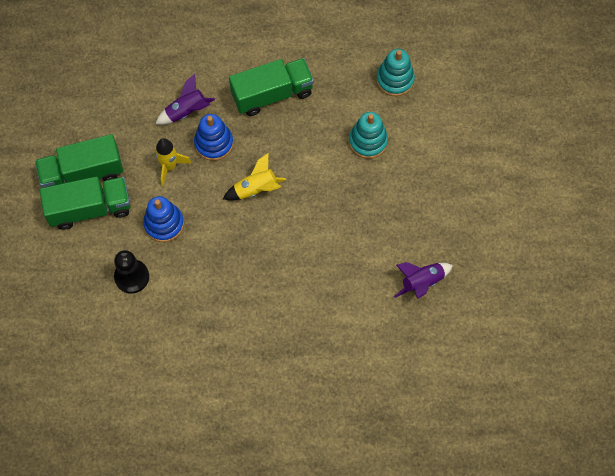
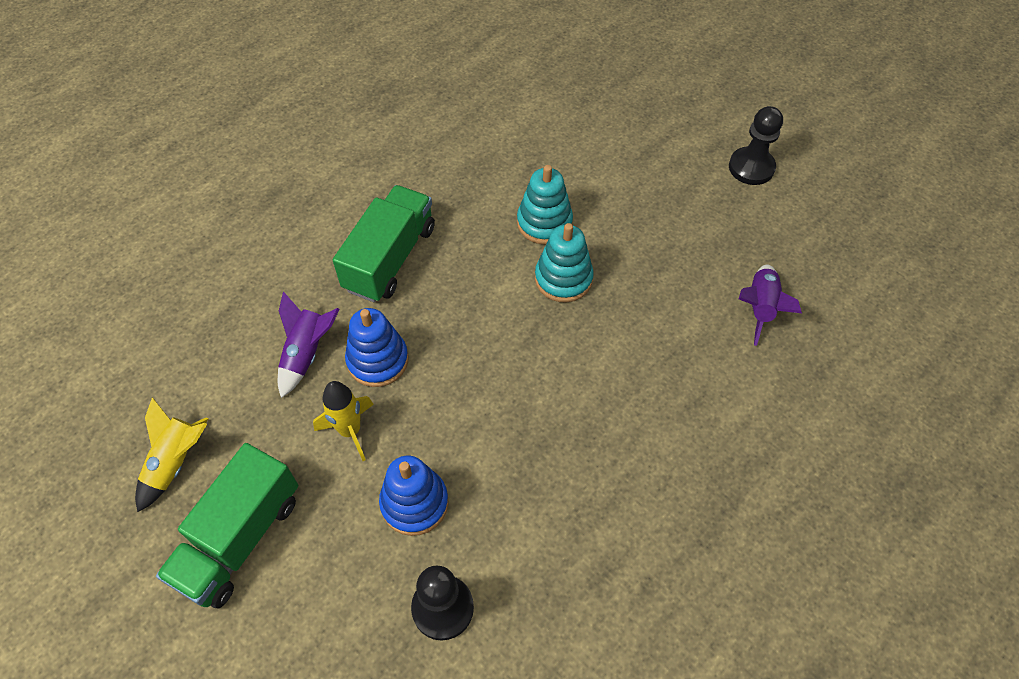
camera: 45 degrees left, 10 degrees down
(90, 209) = (295, 574): green truck -> none
(256, 189) = (481, 367): yellow rocket -> yellow rocket (176, 462)
(395, 80) = (503, 149): turquoise stacking toy -> turquoise stacking toy (563, 279)
(517, 207) = (751, 167): none -> black pawn

